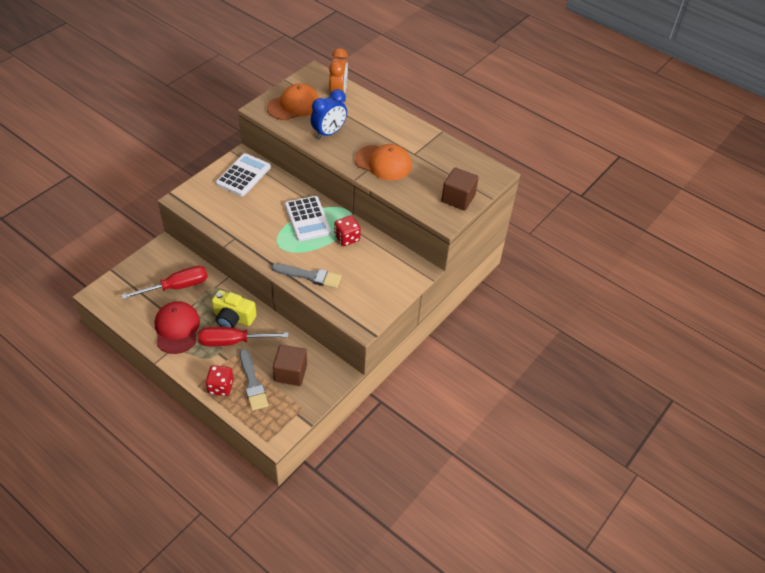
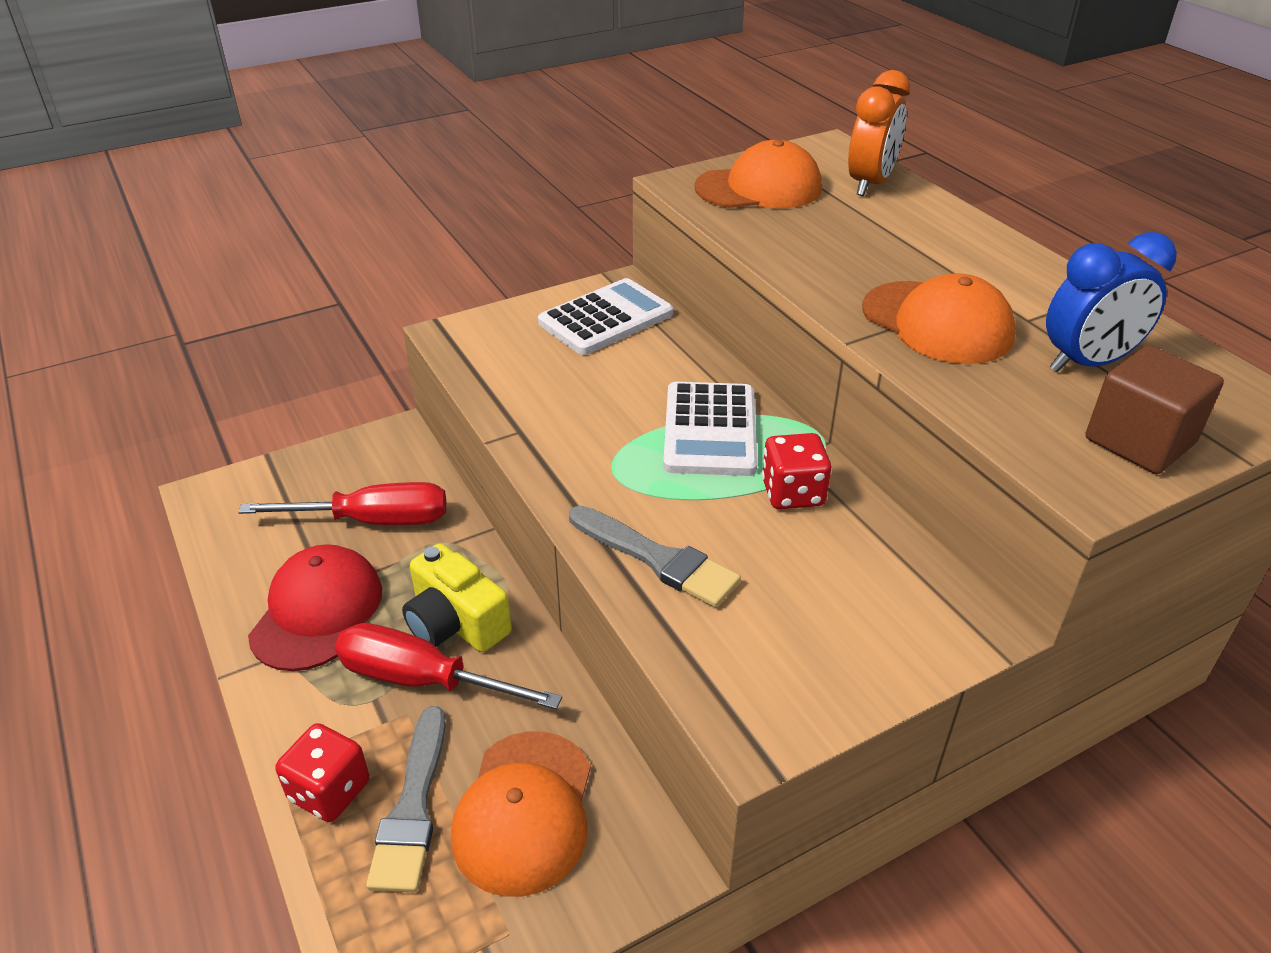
camera: 25 degrees right, 10 degrees down
(290, 373) = (524, 811): brown cube -> orange cap
(329, 133) = (819, 245): blue clock -> blue clock (1087, 363)

